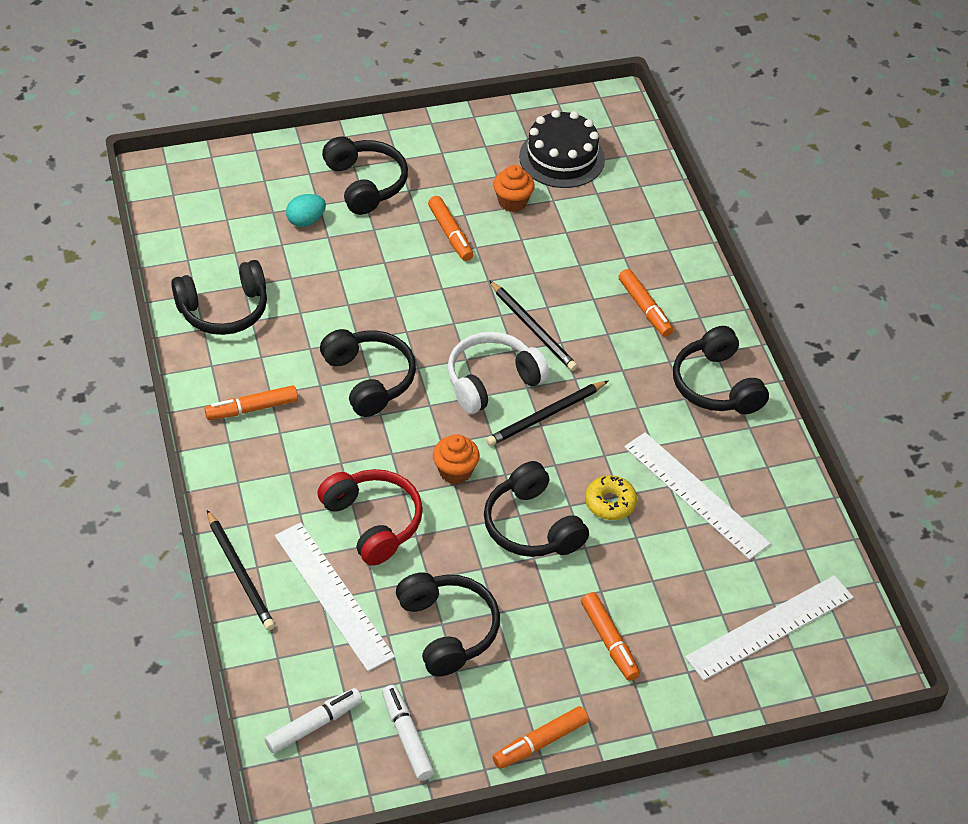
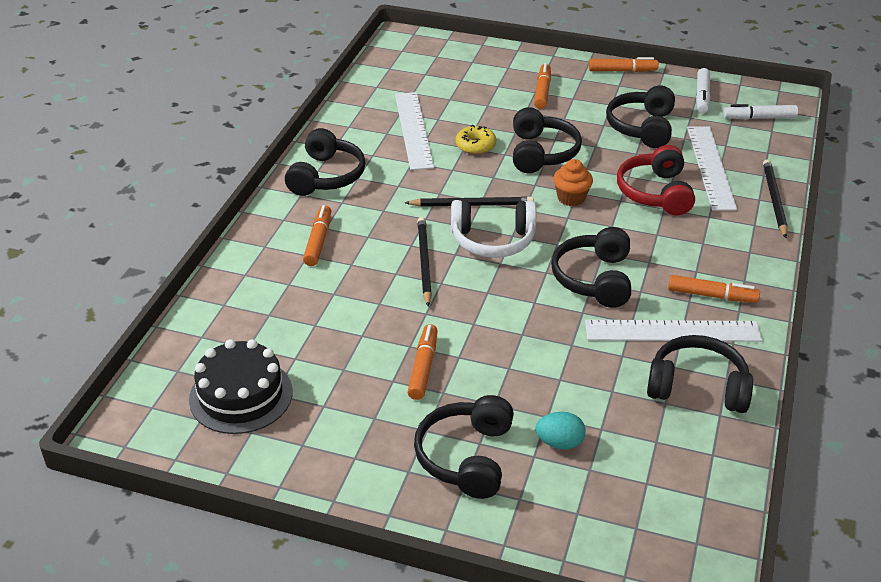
camera: 145 degrees left, 10 degrees down
(512, 202) = (335, 372): orange cupcake -> none
(770, 627) = (439, 66): white ruler -> white ruler (672, 331)

